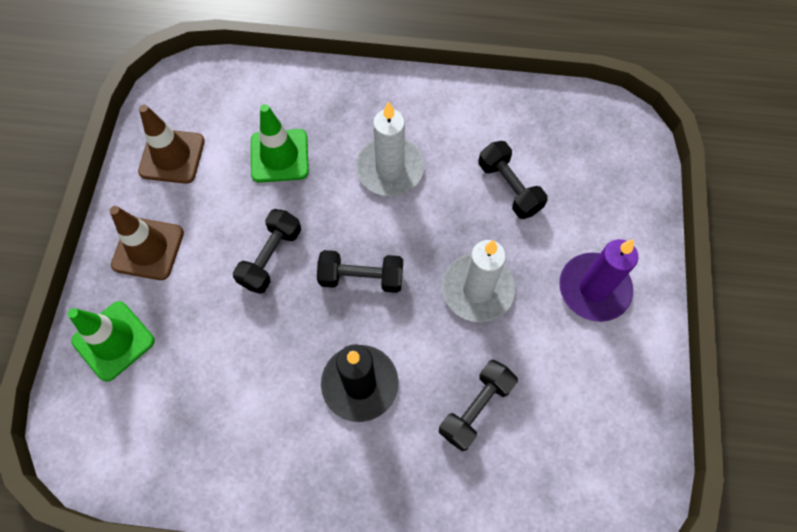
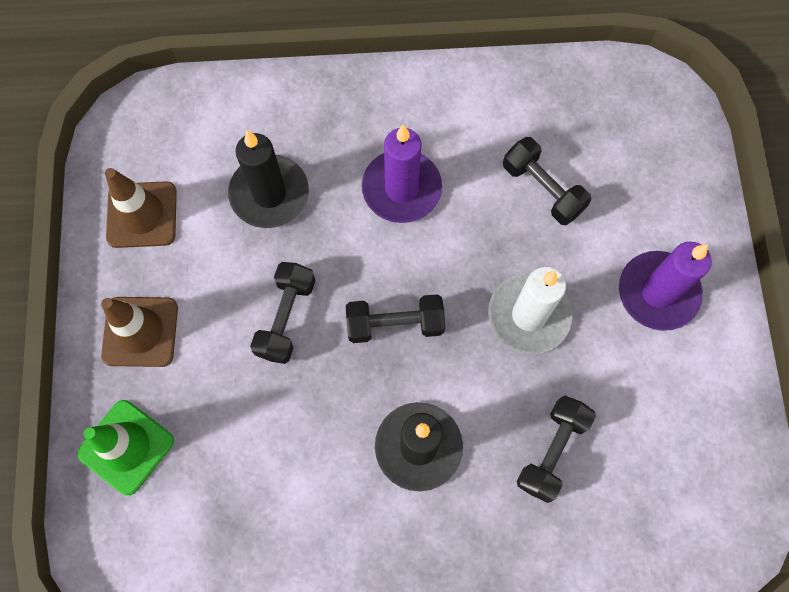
camera: 10 degrees left, 5 degrees up
(279, 156) = (269, 194): green traffic cone -> black candle
(390, 169) = (401, 189): white candle -> purple candle

